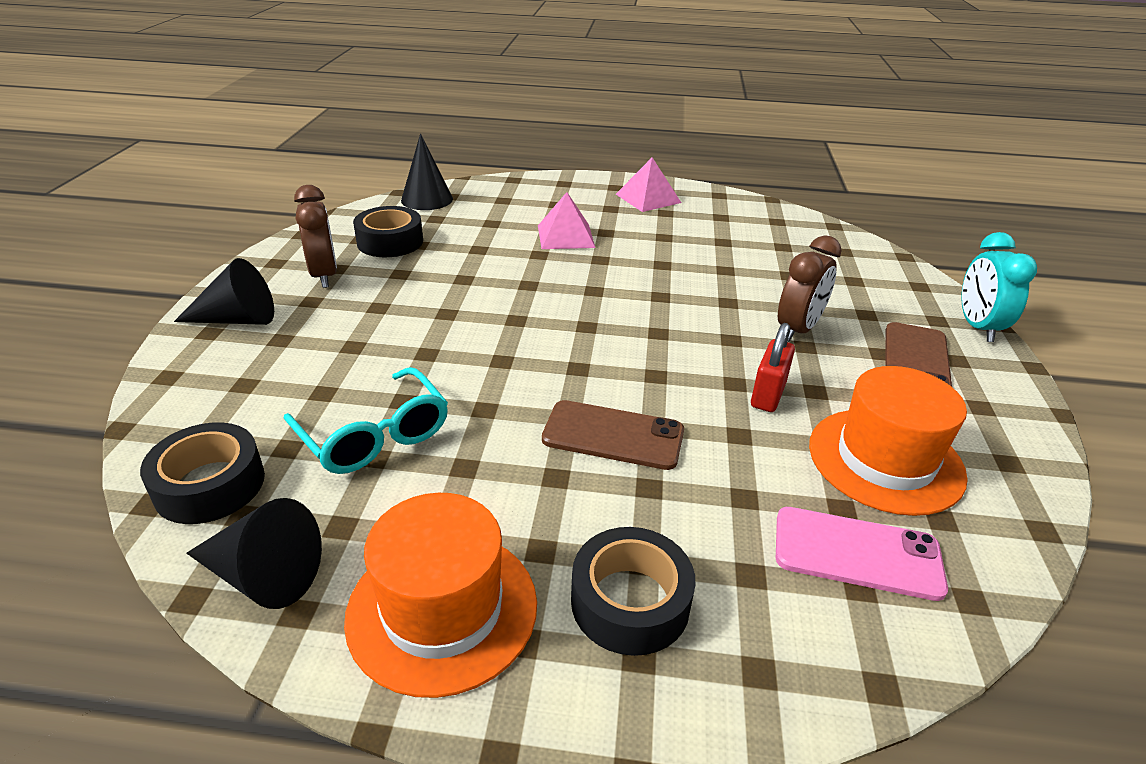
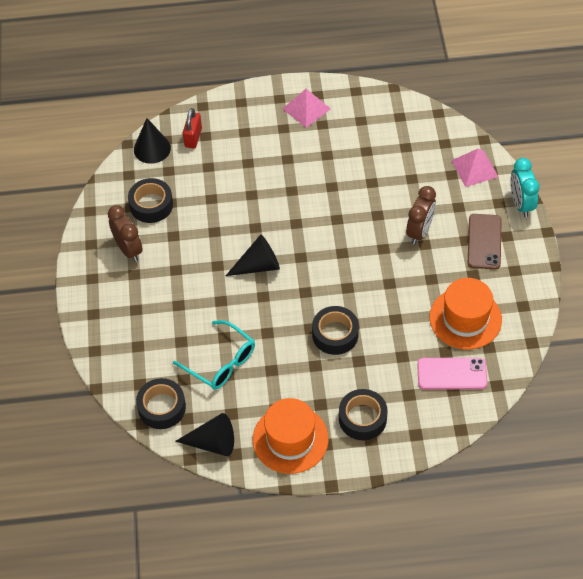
camera: 10 degrees left, 20 degrees up
(237, 319) = (102, 300): black cone -> black cone (258, 265)
(565, 236) = (262, 170): pink pyramid -> pink pyramid (474, 168)
(613, 435) = (335, 334): brown phone -> black tape
(768, 395) = (407, 288): red padlock -> red padlock (193, 138)

